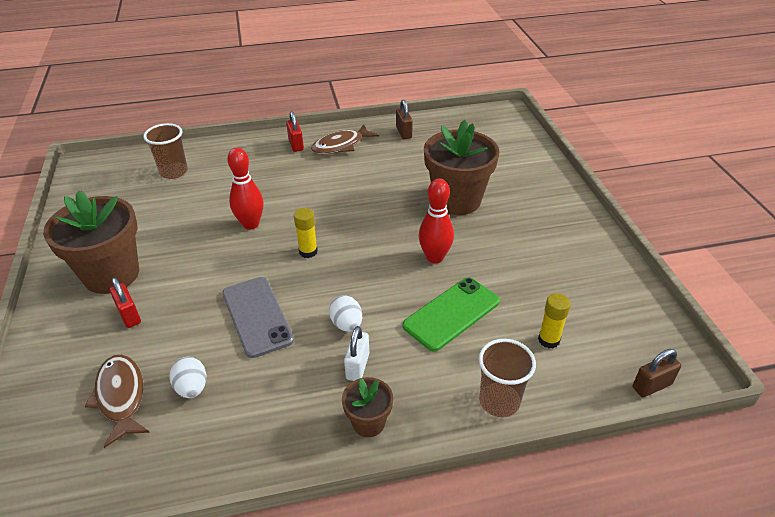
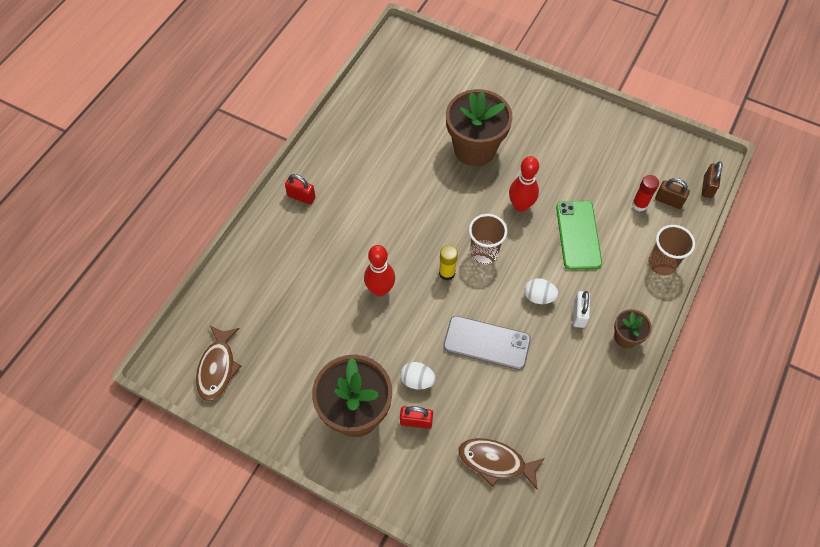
camera: 50 degrees left, 20 degrees up
(173, 172) = (252, 303): brown cup -> brown cup (484, 253)
(192, 388) = (522, 416): white egg -> white egg (417, 380)
(341, 145) = (334, 168): brown fish -> brown fish (217, 368)
(357, 366) = (579, 314): white padlock -> white padlock turned 45 degrees clockwise
(404, 132) = (360, 117): brown padlock -> brown padlock (668, 201)
(548, 340) = (639, 204): yellow glue stick -> red glue stick

